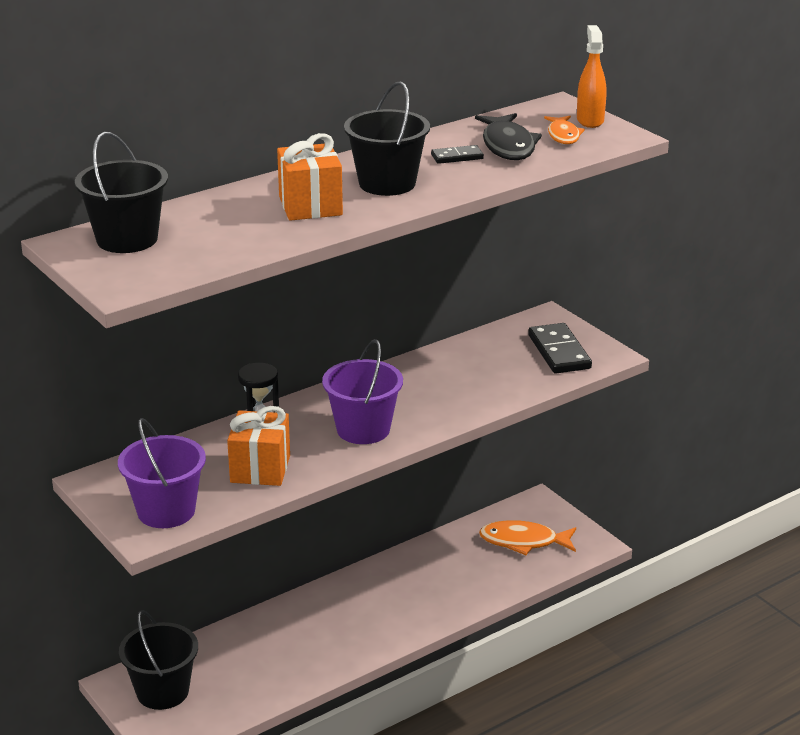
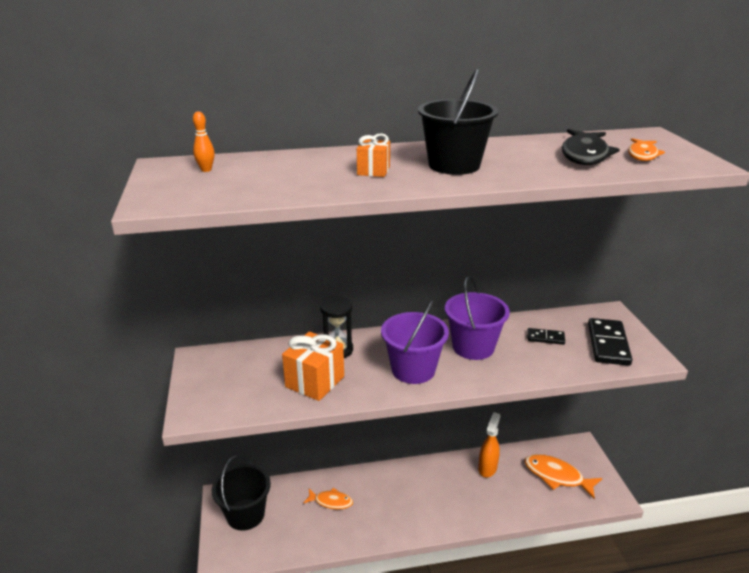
camera: 25 degrees right, 0 degrees up
(127, 239) = (206, 170): black bucket -> orange bowling pin
(166, 511) = (222, 397): purple bucket -> purple bucket (473, 347)
(264, 646) = (331, 501): none -> orange fish
(310, 206) = (373, 171): orange gift -> orange gift, size x0.57
(457, 157) = (532, 156): black domino -> black domino (545, 338)
(590, 120) = (674, 148): orange spray bottle -> orange spray bottle (487, 468)

